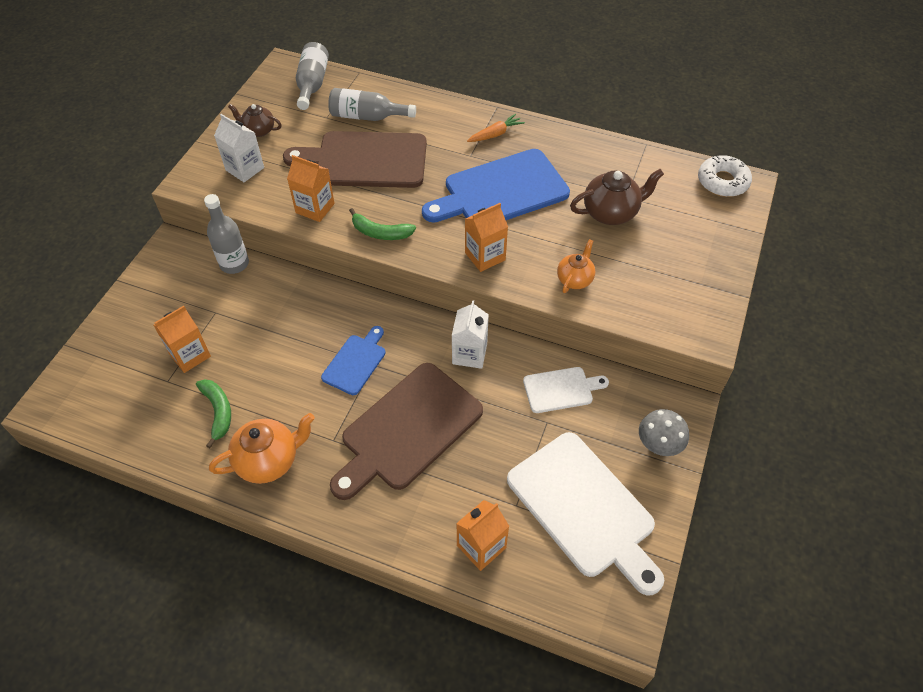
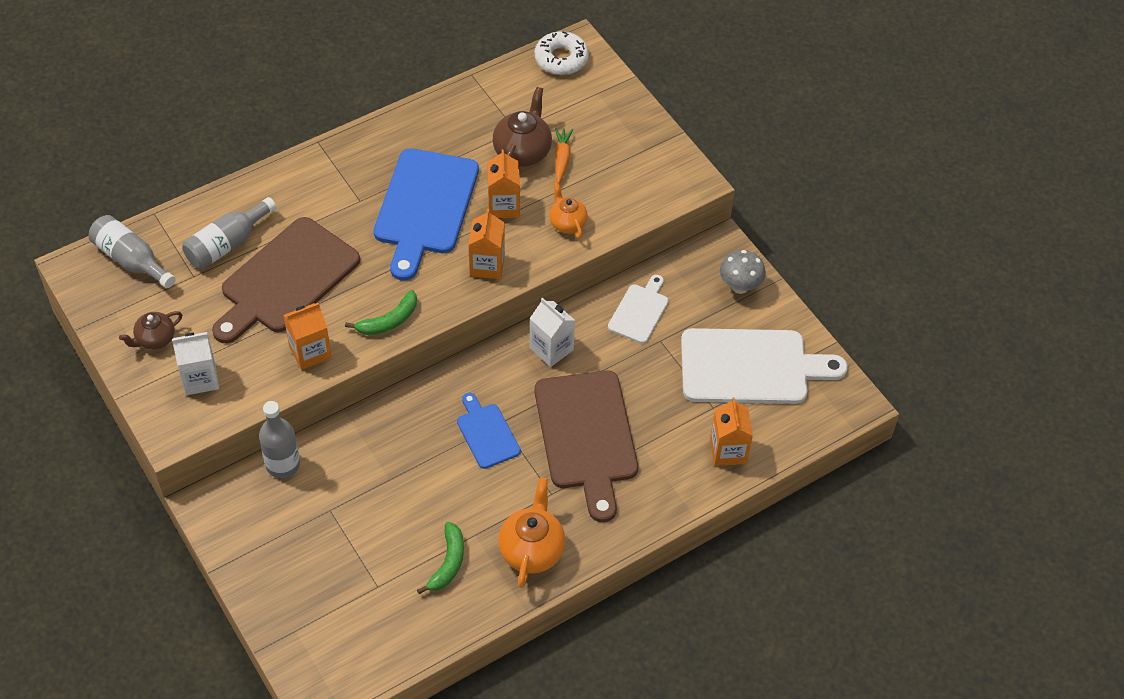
camera: 55 degrees left, 0 degrees up
(190, 355) = (363, 554): orange carton -> orange carton (503, 206)
(218, 411) = (448, 563): green banana -> green banana turned 90 degrees clockwise
(495, 134) = (352, 166): orange carrot -> orange carrot (562, 158)

